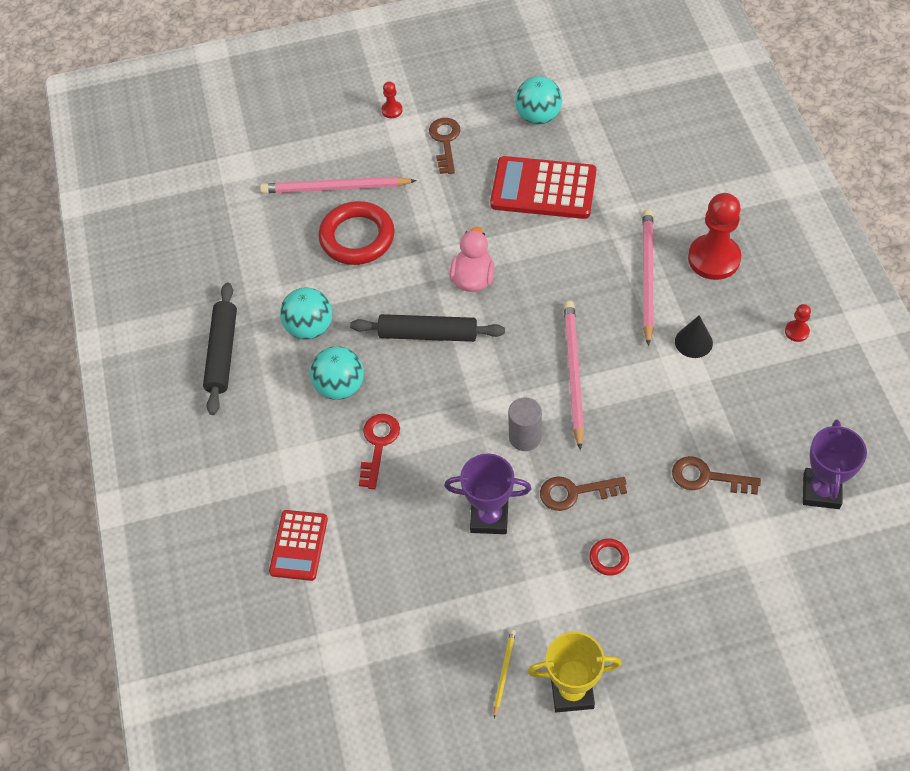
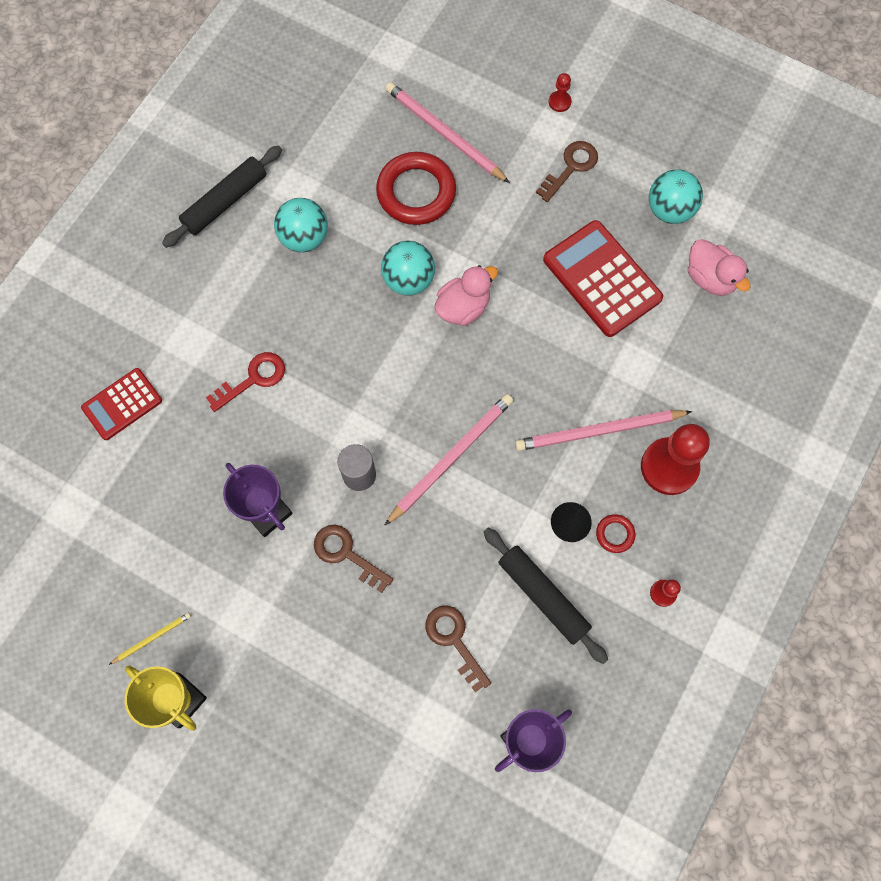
camera: 40 degrees right, 15 degrees up
(340, 387) = (275, 306): turquoise ball -> turquoise ball (408, 280)
(428, 334) = (381, 323): black rolling pin -> black rolling pin (543, 596)
(609, 134) = (710, 278): none -> pink duck
(609, 558) = (313, 629): red ring -> red ring (615, 534)
(647, 276) = (598, 431): pink pencil -> pink pencil turned 150 degrees counterclockwise

